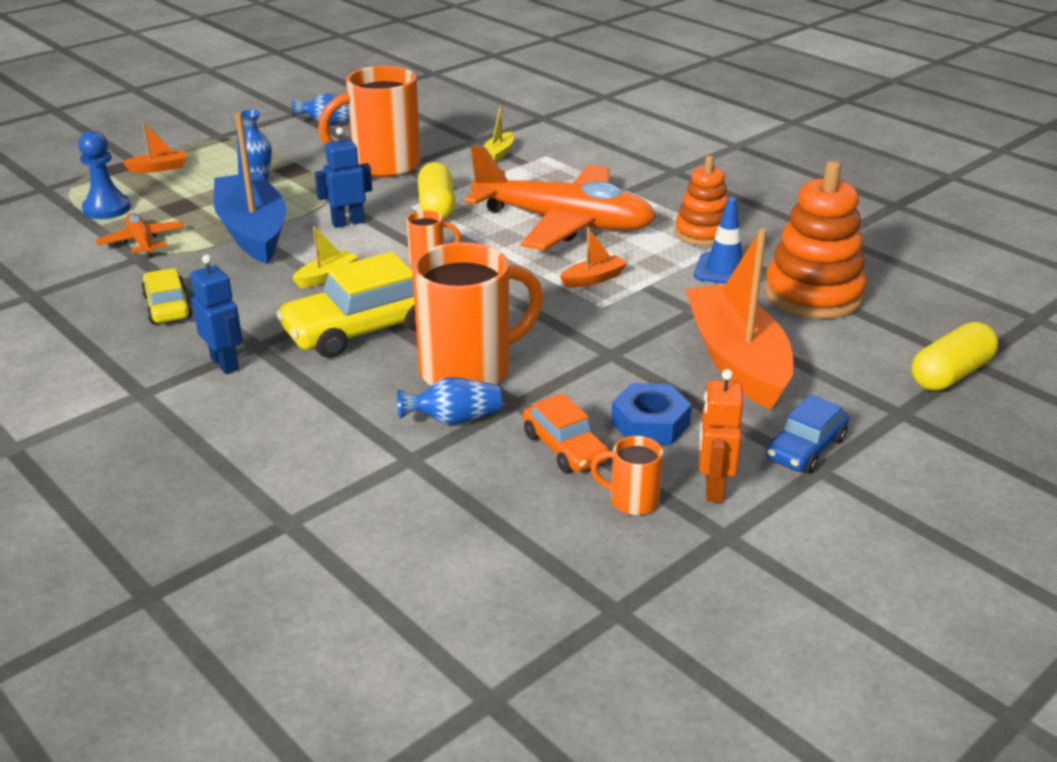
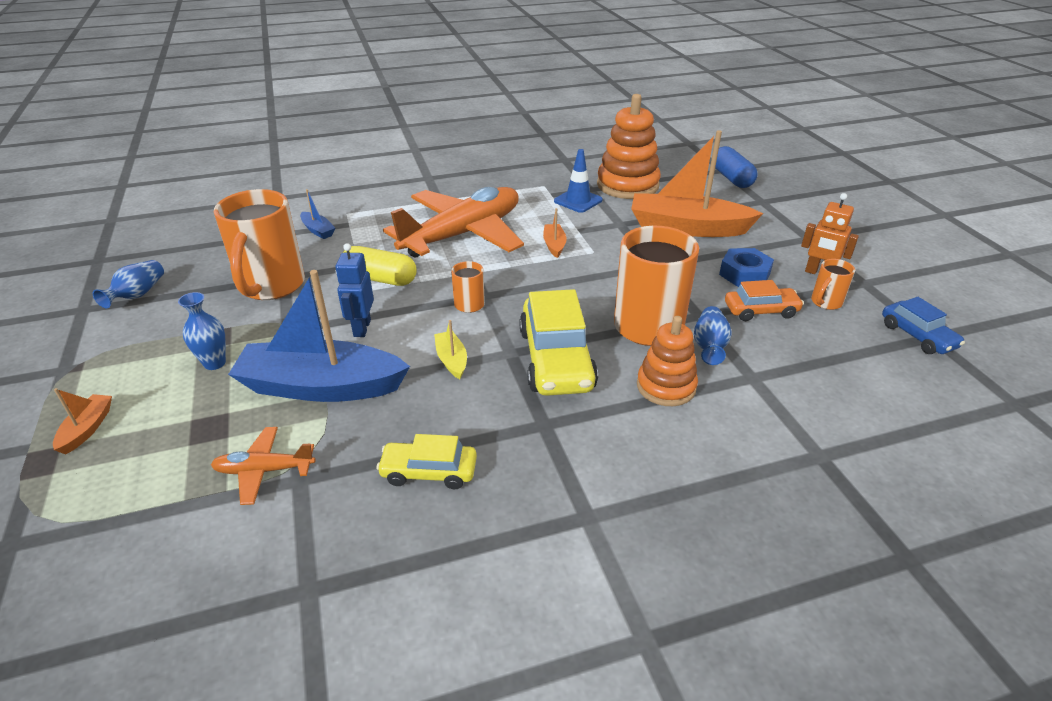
camera: 65 degrees left, 5 degrees up
(107, 209) = (145, 489): blue pawn -> none
(225, 364) = (565, 449): blue robot -> none
(498, 154) = (318, 230): yellow boat -> blue boat
(702, 233) = (524, 193): orange stacking toy -> orange stacking toy (666, 386)
(805, 449) = (788, 236): blue car -> blue car (917, 336)
(950, 374) = (731, 178): yellow capsule -> blue capsule

